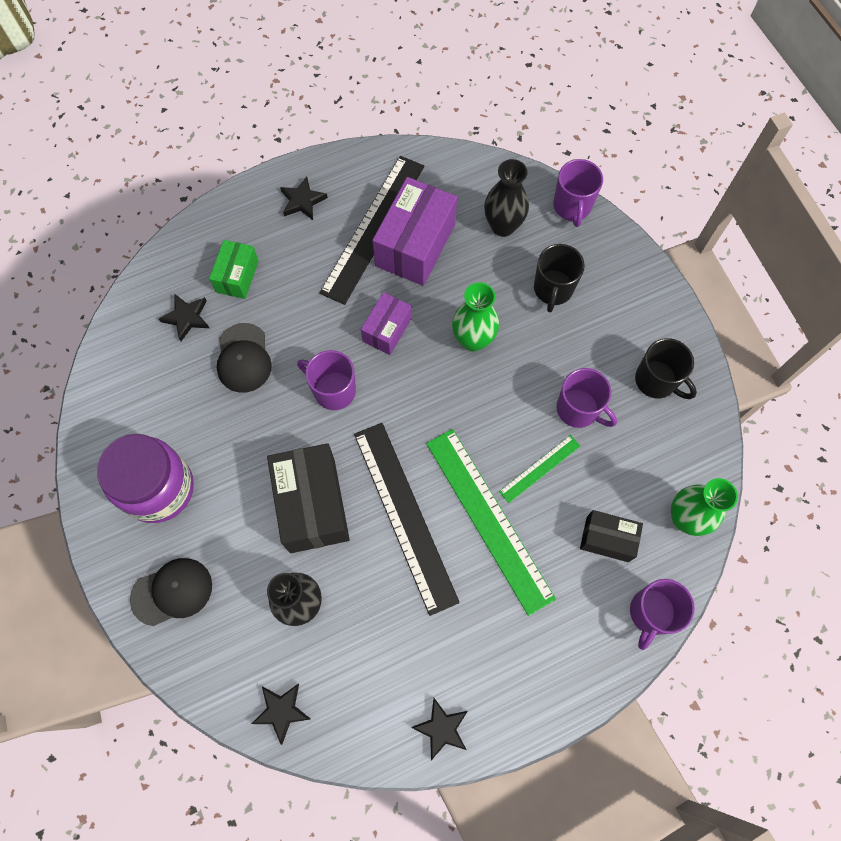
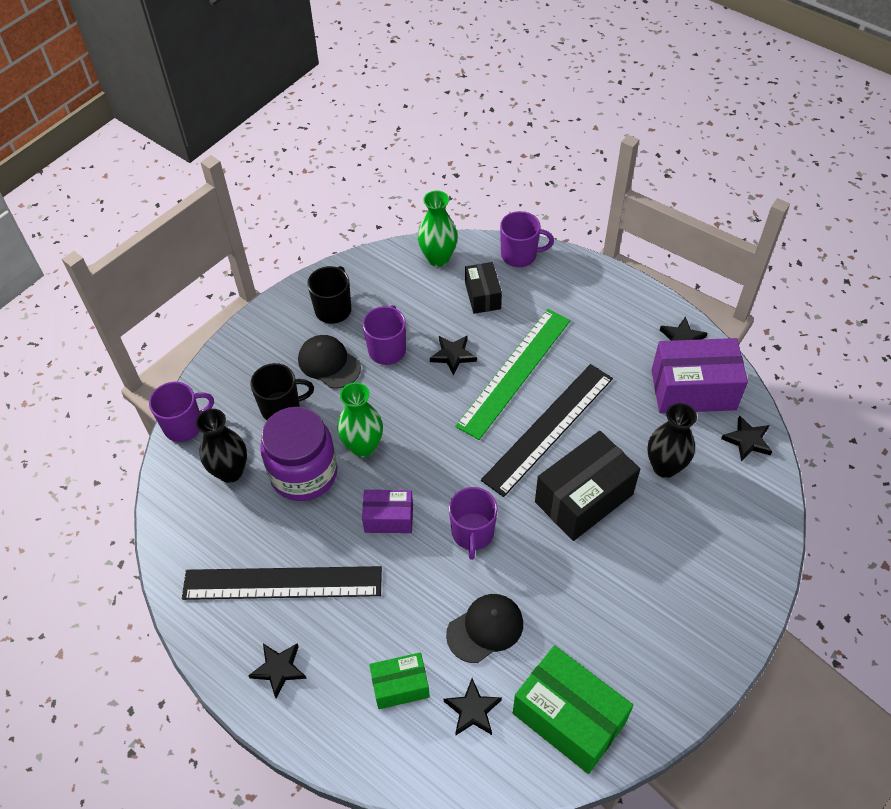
camera: 115 degrees left, 15 degrees down
(136, 383) = (568, 718): none -> green box
(159, 488) = (651, 631): purple jar -> purple jar (304, 473)
(172, 592) = (725, 567): black cap -> black cap (329, 363)
(415, 245) = (285, 536): purple box -> purple box (693, 390)
(540, 468) = (453, 355): green ruler -> black star

